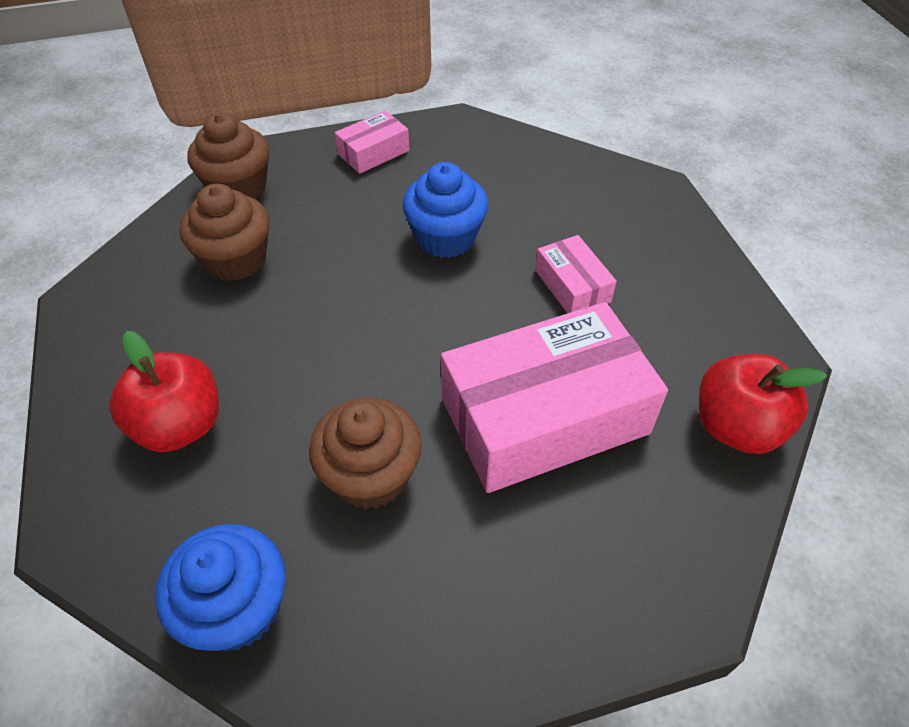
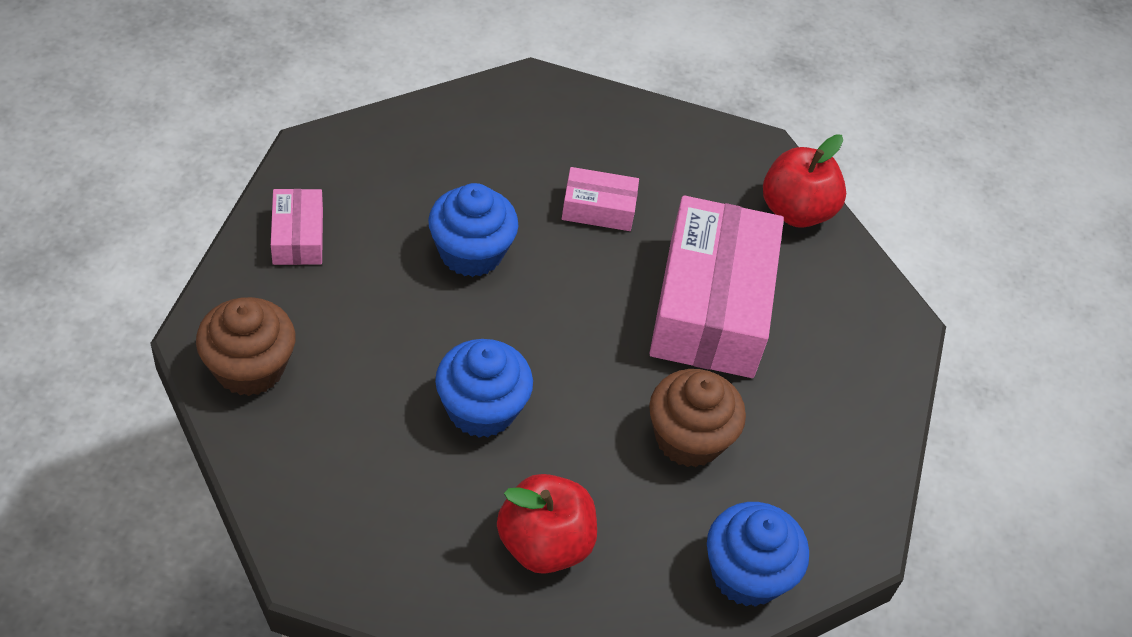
camera: 65 degrees left, 0 degrees up
(236, 259) = (363, 417): brown cupcake -> none
(293, 318) = (481, 409): none -> blue cupcake

